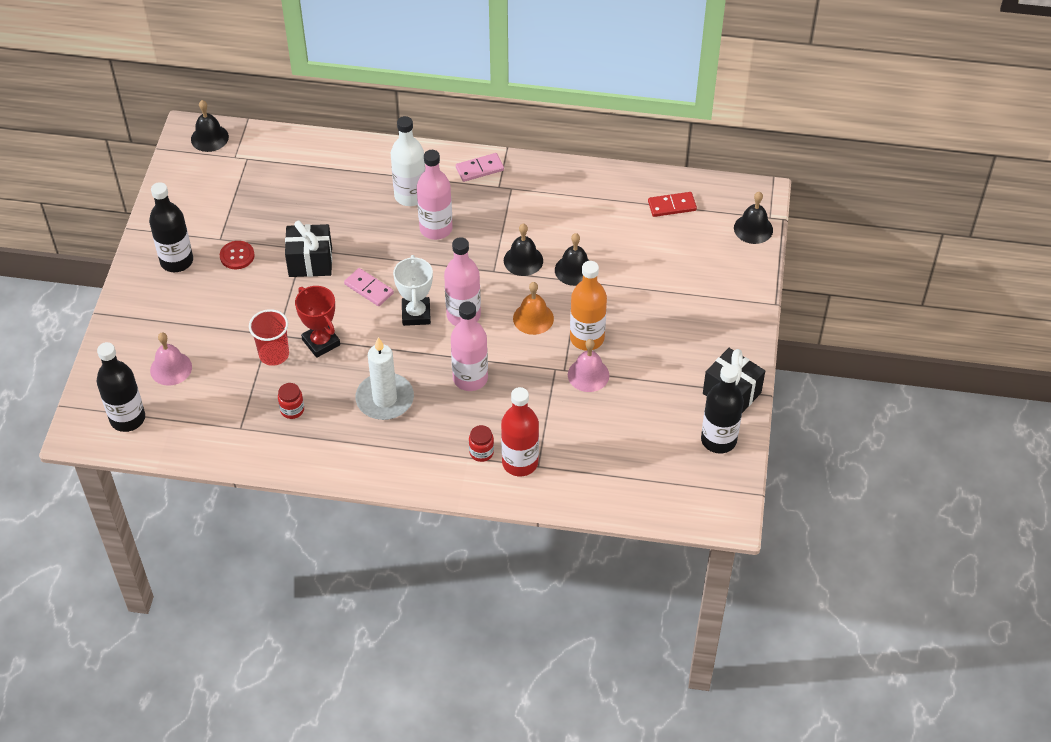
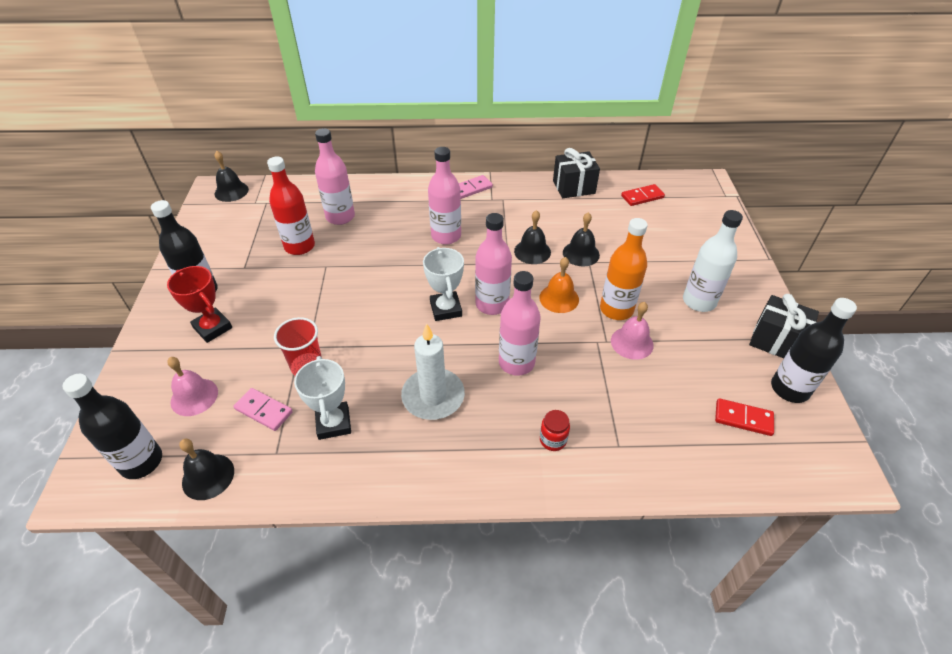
camera: 10 degrees left, 5 degrees down
(237, 256) = (261, 280): red button -> none
(292, 410) = (333, 423): red jar -> white trophy
(310, 262) = (334, 276): black gift -> black gift (573, 187)
(321, 342) = (355, 348): red trophy -> red trophy (213, 328)
(326, 188) = (340, 217): none -> pink bottle
(369, 289) = (394, 292): pink domino -> pink domino (263, 411)
(410, 196) = (417, 214): white bottle -> white bottle (699, 301)
(520, 463) = (598, 445): red bottle -> red bottle (299, 246)
(660, 459) = (743, 419): none -> red domino
(753, 229) = (717, 205): black bell -> black bell (208, 476)

